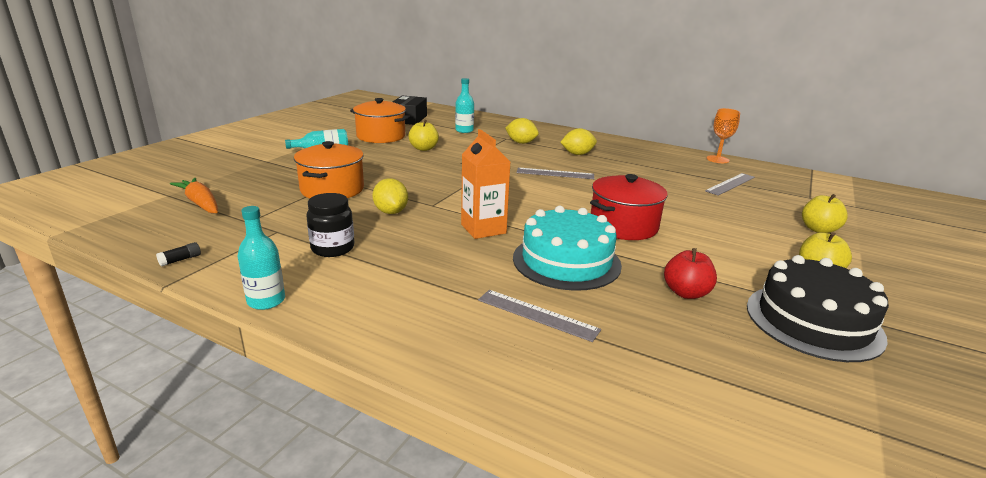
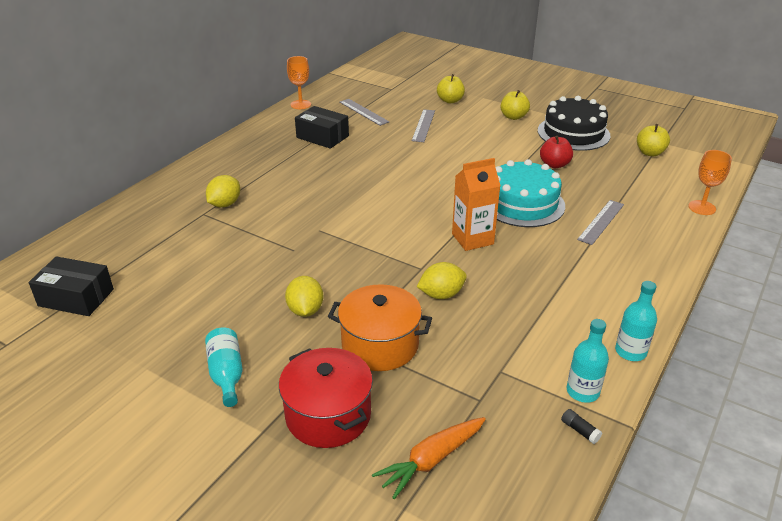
camera: 85 degrees left, 10 degrees up
(333, 248) = (530, 325): black jar -> none
(381, 136) = (165, 321): orange pot -> none
(424, 148) = (233, 278): yellow apple -> yellow apple (650, 153)
(464, 130) = (159, 245): turquoise bottle -> turquoise bottle (582, 391)
(555, 173) = (333, 191): grey ruler -> grey ruler (423, 125)
(577, 154) = (274, 172): yellow lemon -> yellow lemon (305, 310)
(617, 439) = (702, 208): none -> orange goblet
(623, 226) = (455, 172): red pot -> red pot (328, 415)
(656, 168) = (322, 137): none -> black box

